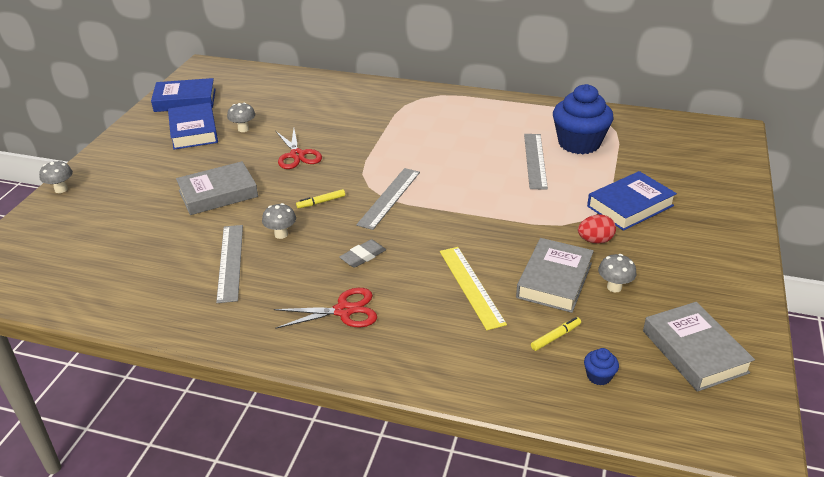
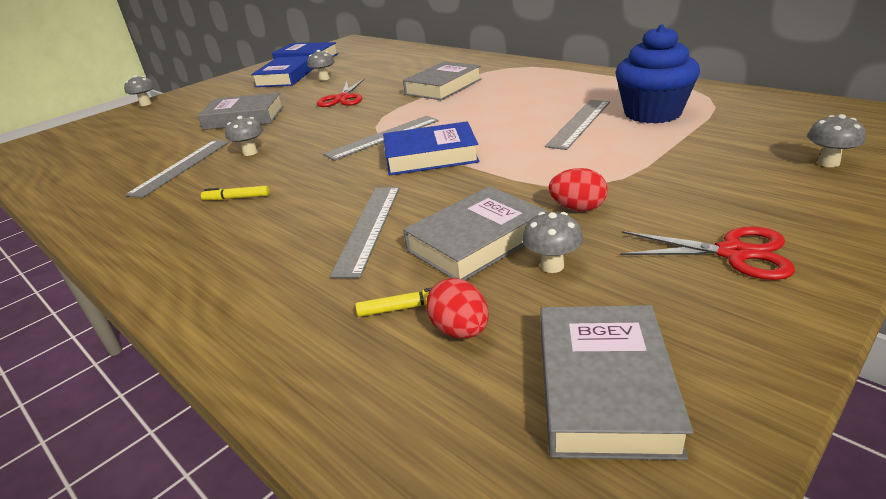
camera: 30 degrees right, 5 degrees down
(321, 202) = (316, 133): yellow marker -> yellow marker (236, 198)
(344, 311) = (214, 224): red scissors -> red scissors (733, 253)
(363, 256) = (295, 181): grey eraser -> none
(383, 130) = (443, 87): none -> grey book
(471, 286) = (368, 228): yellow ruler -> grey ruler
(599, 376) = (409, 377): blue cupcake -> none
(600, 342) = (460, 330): none -> red egg
(630, 206) = (665, 179): blue book -> blue book (430, 156)
(710, 176) = (828, 163): none -> grey mushroom

